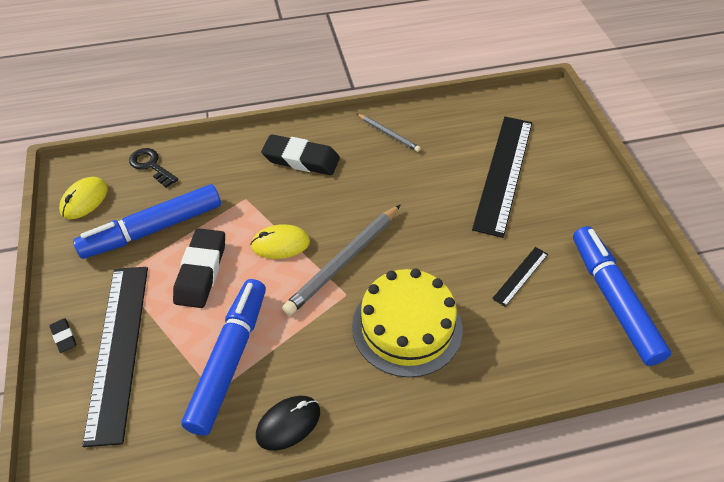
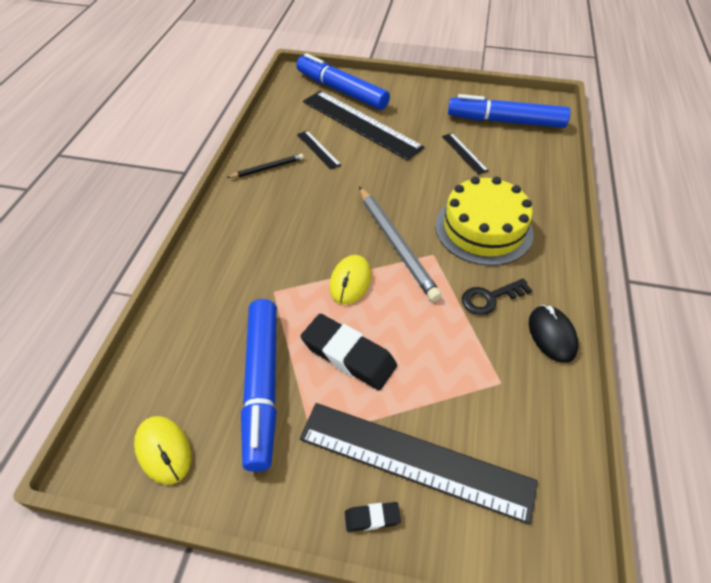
camera: 65 degrees left, 0 degrees up
(151, 165) = (160, 363): black key -> black key (490, 298)
(229, 360) = (468, 360): blue marker -> blue marker (341, 91)
(301, 159) = (253, 234): black eraser -> none
(388, 134) = (267, 168): grey pencil -> black pencil
(439, 157) = (318, 149): none -> black ruler

